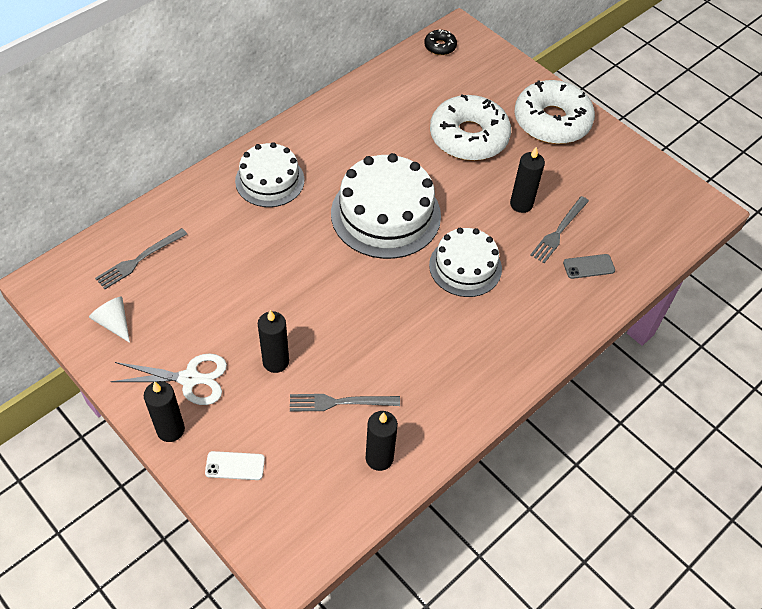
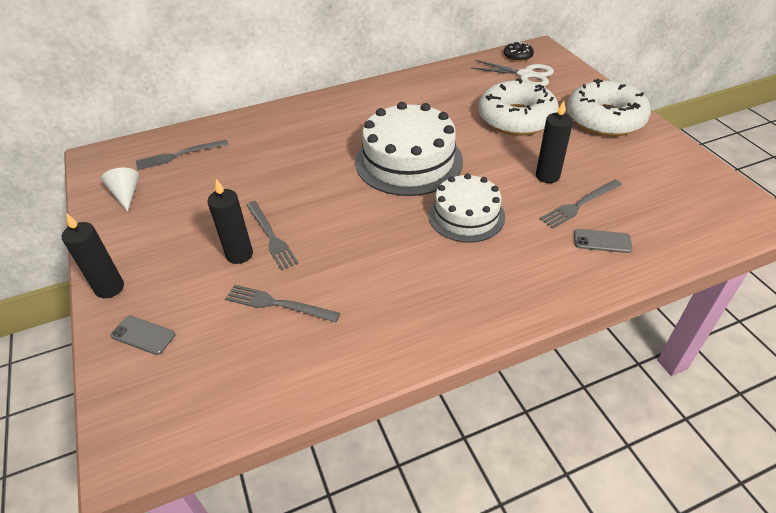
camera: 25 degrees right, 10 degrees down
(189, 379) = (155, 250): white scissors -> white scissors (525, 75)
(235, 466) = (143, 335): white phone -> grey phone
(270, 180) = (320, 121): white cake -> none
(295, 335) = (271, 237): none -> grey fork
(379, 458) = (287, 368): black candle -> none

